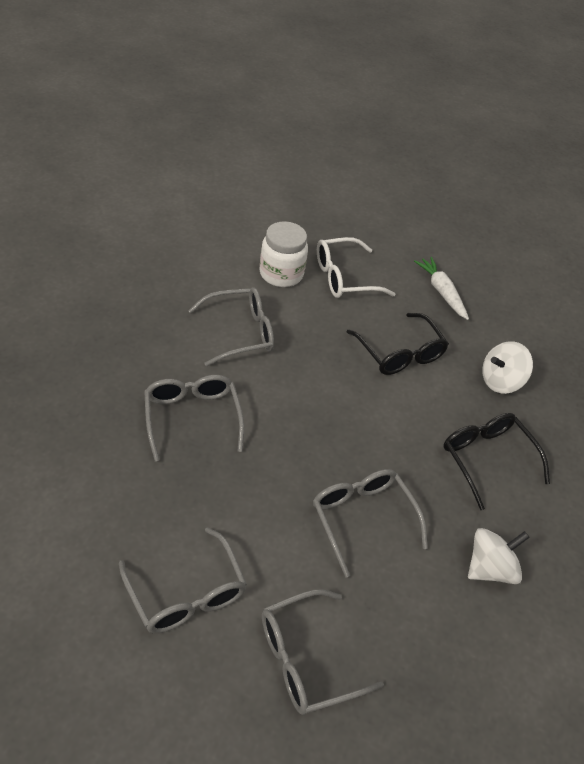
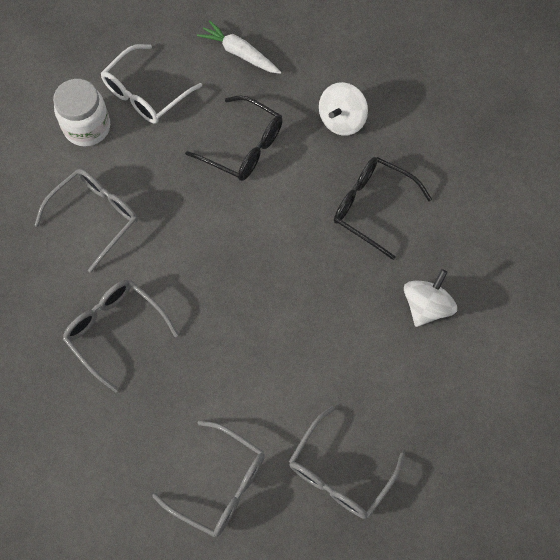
camera: 25 degrees left, 20 degrees up
(362, 518) = (309, 329): grey glasses -> none

